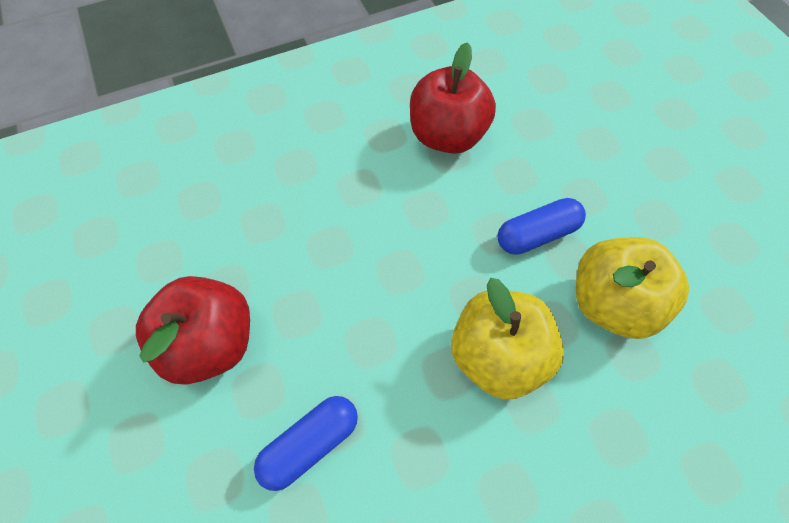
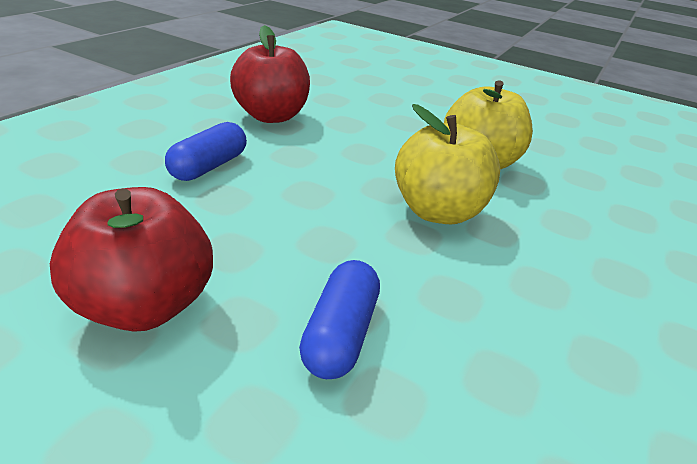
camera: 40 degrees left, 30 degrees down
(536, 234) = (394, 146): blue capsule -> blue capsule (208, 166)

